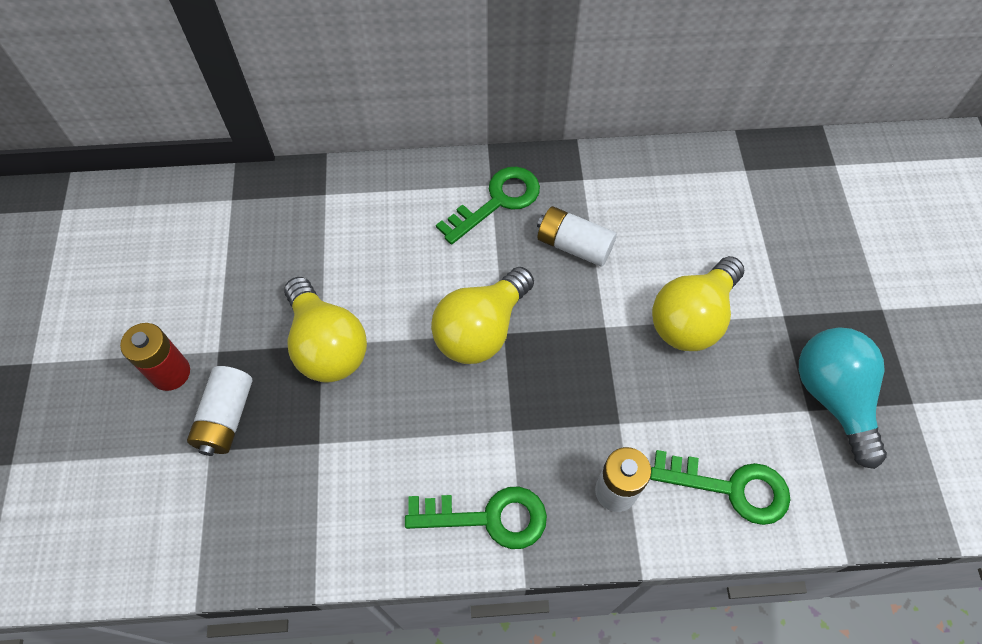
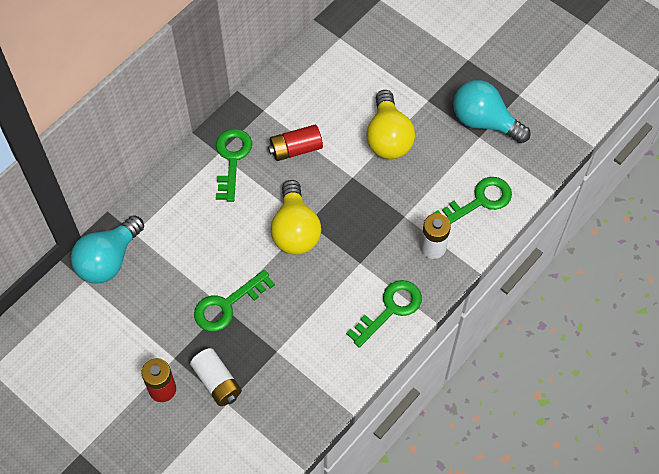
camera: 45 degrees left, 0 degrees up
(274, 199) = (108, 260): none -> turquoise light bulb
(327, 345) = (227, 305): yellow light bulb -> green key
(574, 245) = (296, 149): white battery -> red battery

